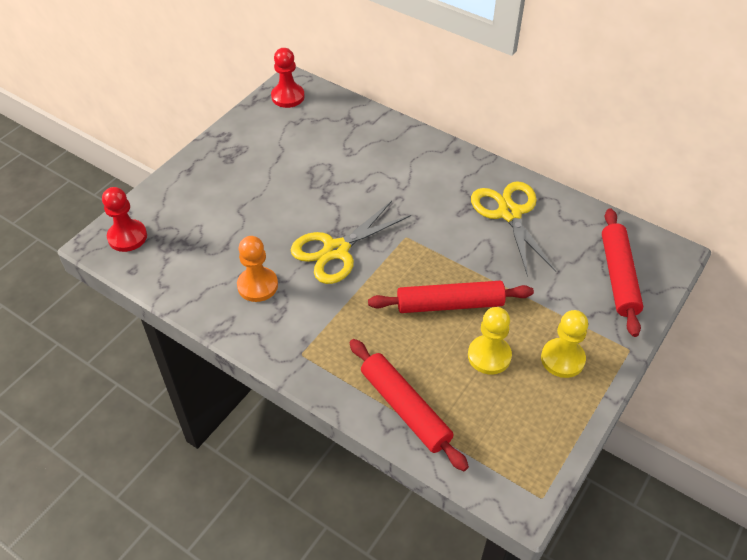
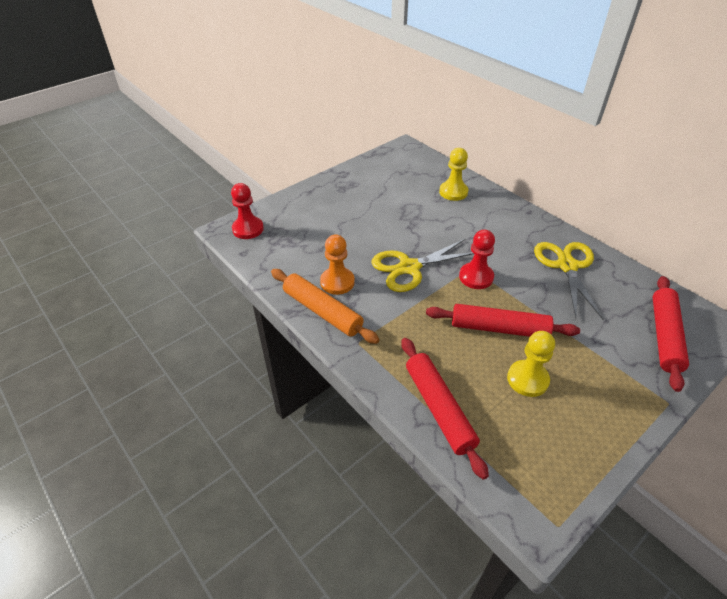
camera: 15 degrees right, 5 degrees down
(250, 325) = (322, 311): none -> orange rolling pin
(288, 97) = (399, 155): red pawn -> red pawn (476, 277)
(562, 359) = (599, 397): yellow pawn -> yellow pawn (453, 192)

